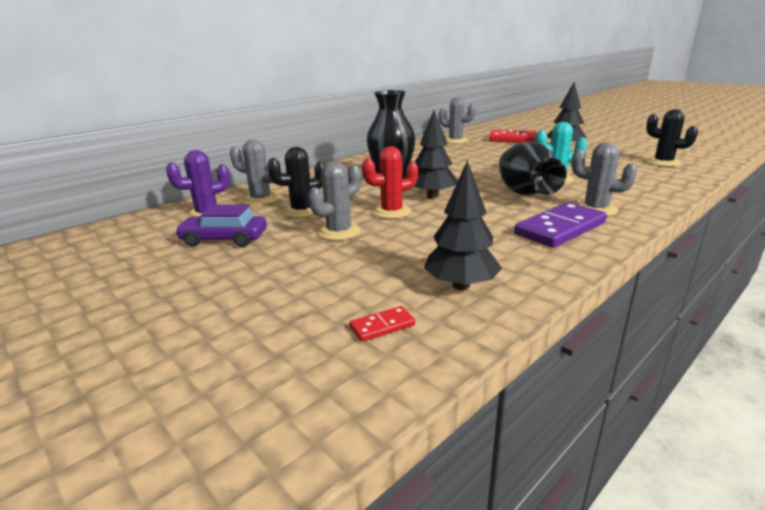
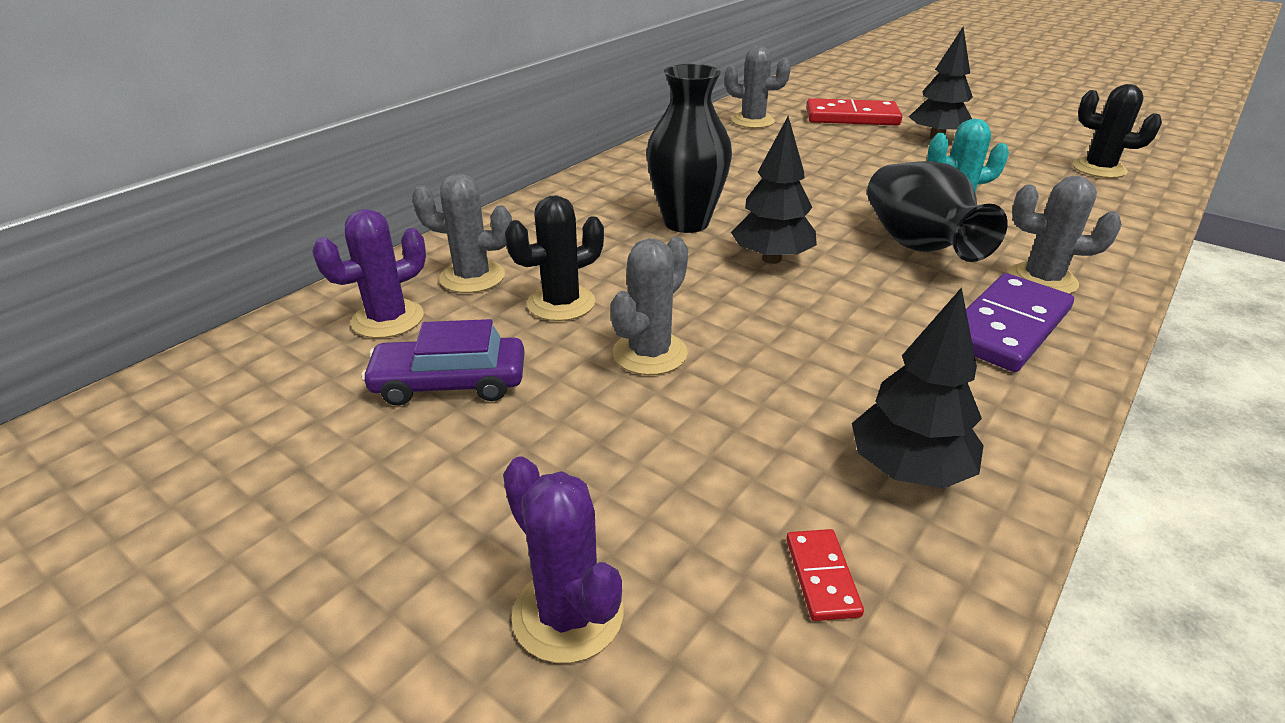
camera: 10 degrees left, 10 degrees up
(231, 331) = (568, 614): none -> purple cactus
(382, 326) = (822, 577): red domino -> red domino turned 60 degrees counterclockwise
(391, 212) = (719, 299): red cactus -> none

